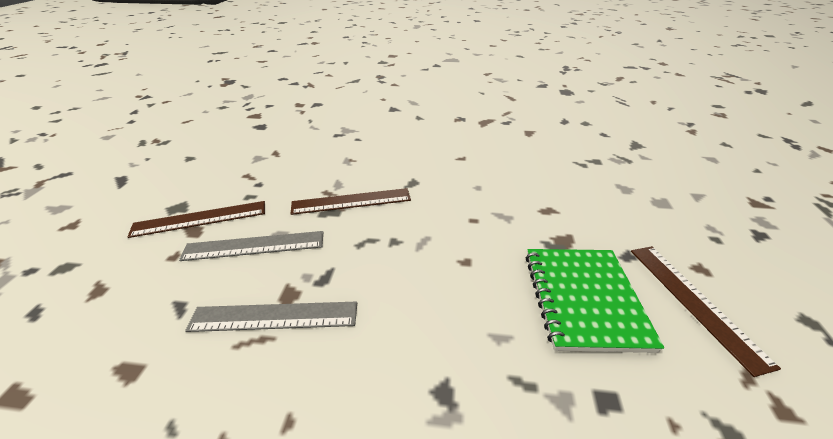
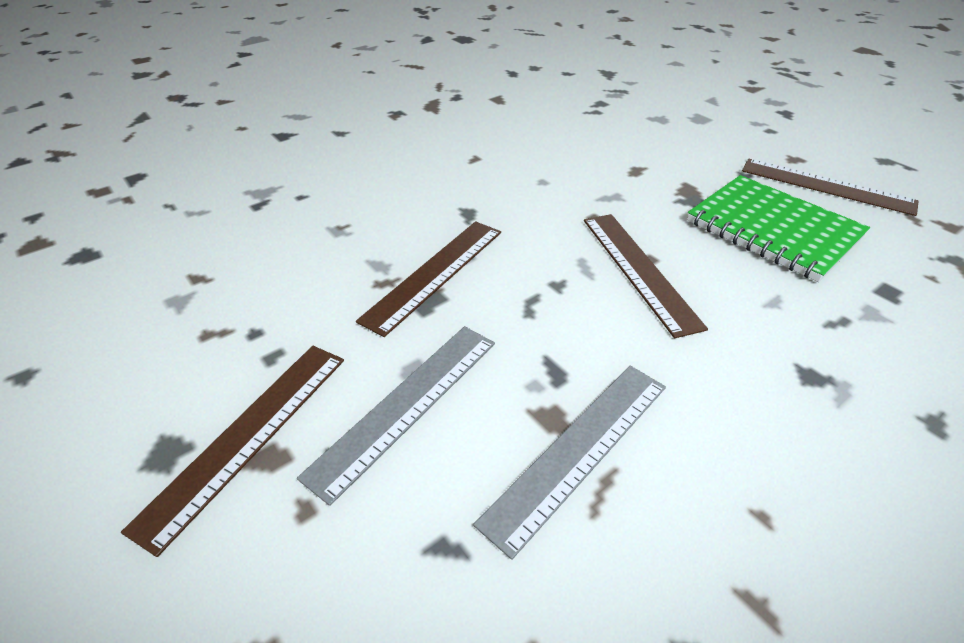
camera: 45 degrees left, 5 degrees up
(448, 262) = (638, 270): none -> brown ruler

